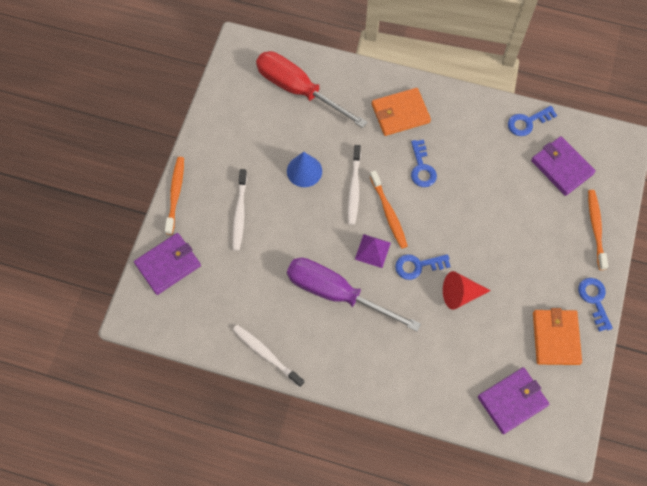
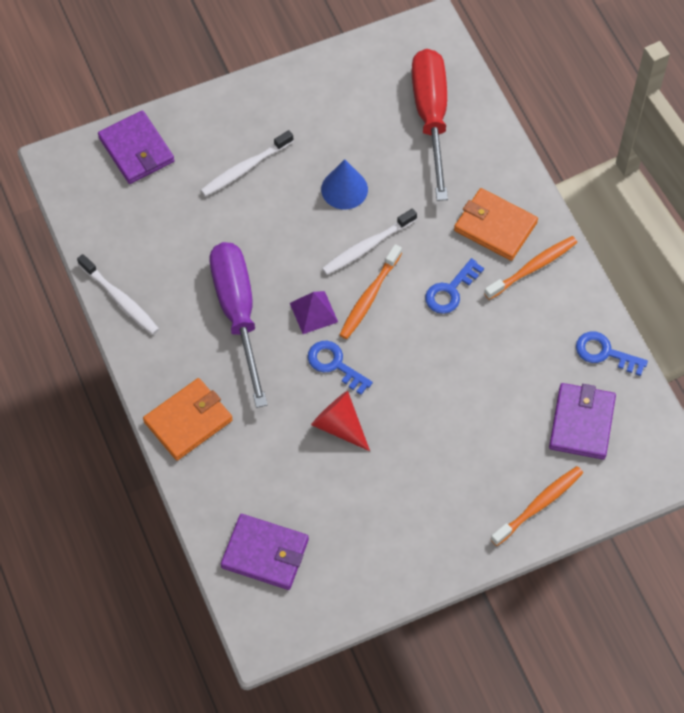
camera: 50 degrees right, 5 degrees down
(168, 264) = (136, 150): purple wallet -> purple wallet turned 45 degrees clockwise
(175, 194) = (214, 100): orange toothbrush -> orange toothbrush (532, 268)
(266, 354) = (120, 299): white toothbrush -> white toothbrush turned 135 degrees clockwise
(555, 338) = (372, 549): orange wallet -> orange wallet (188, 421)
(594, 300) = (451, 559): blue key -> none

